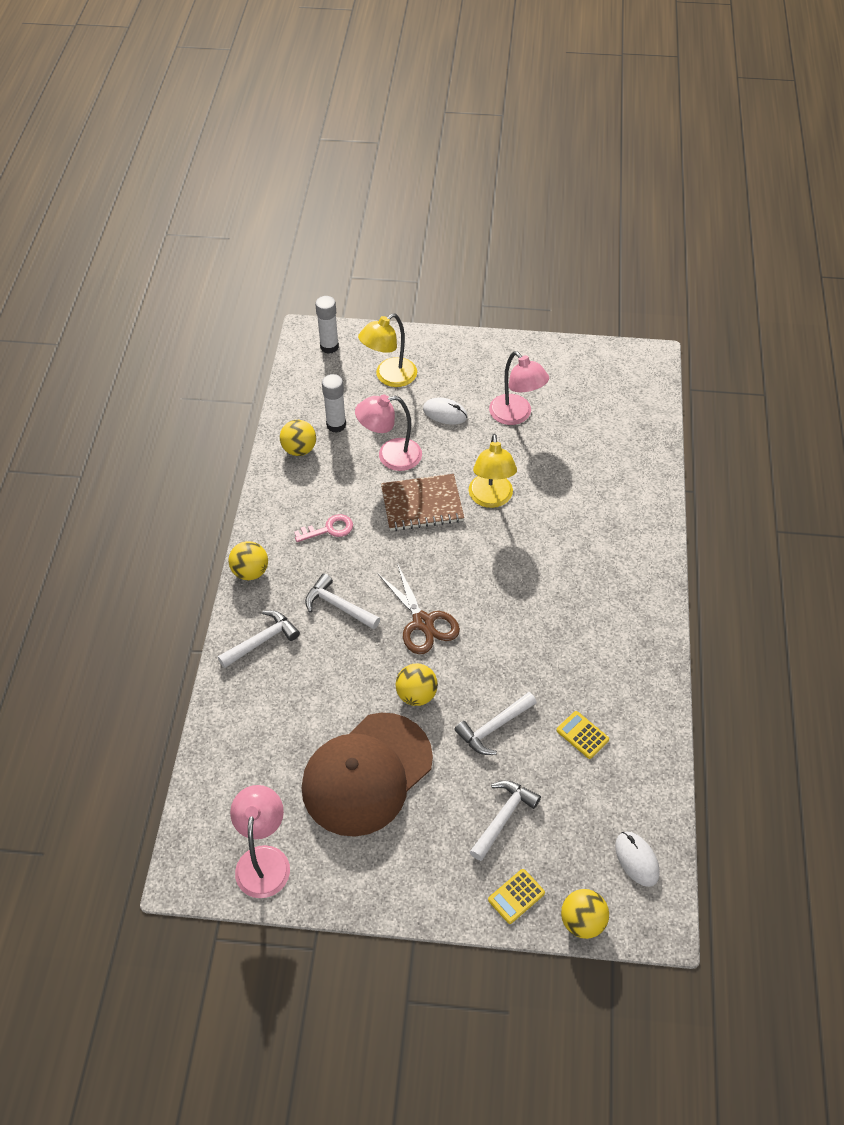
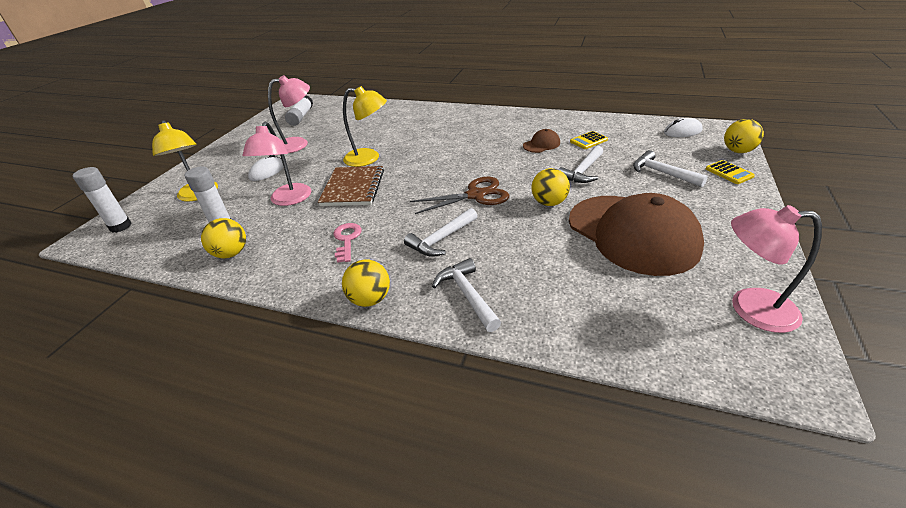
camera: 75 degrees left, 15 degrees down
(493, 728) = (582, 171): white hammer -> white hammer turned 60 degrees clockwise
(561, 679) = (541, 144): none -> brown cap
(595, 387) = (301, 117): none -> white glue stick

